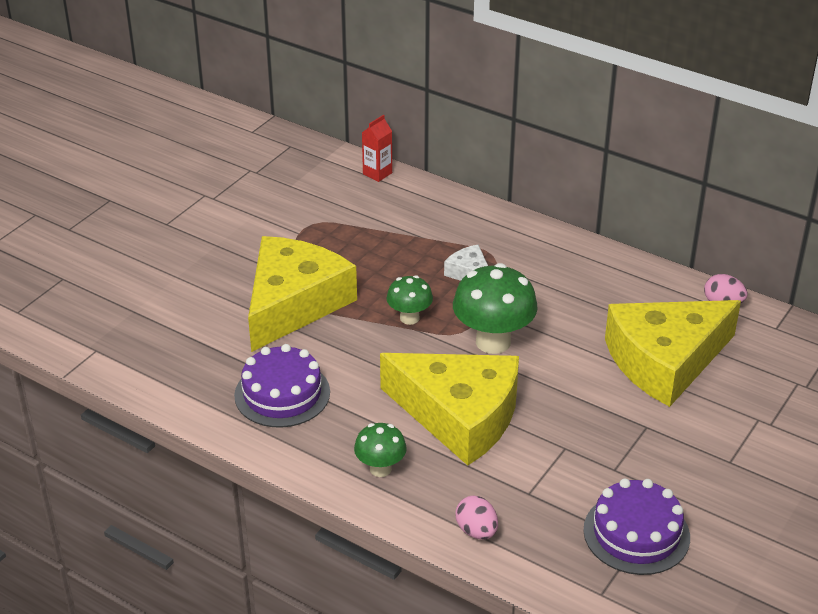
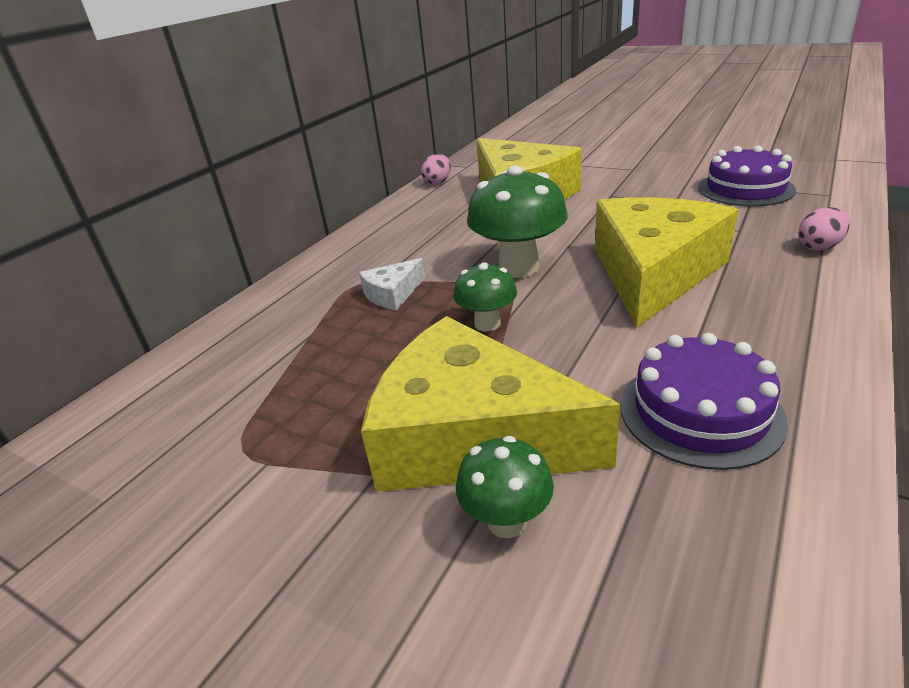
camera: 90 degrees left, 5 degrees down
(377, 173) = (128, 395): red carton -> none
(380, 469) = (783, 309): green mushroom -> green mushroom (506, 521)

